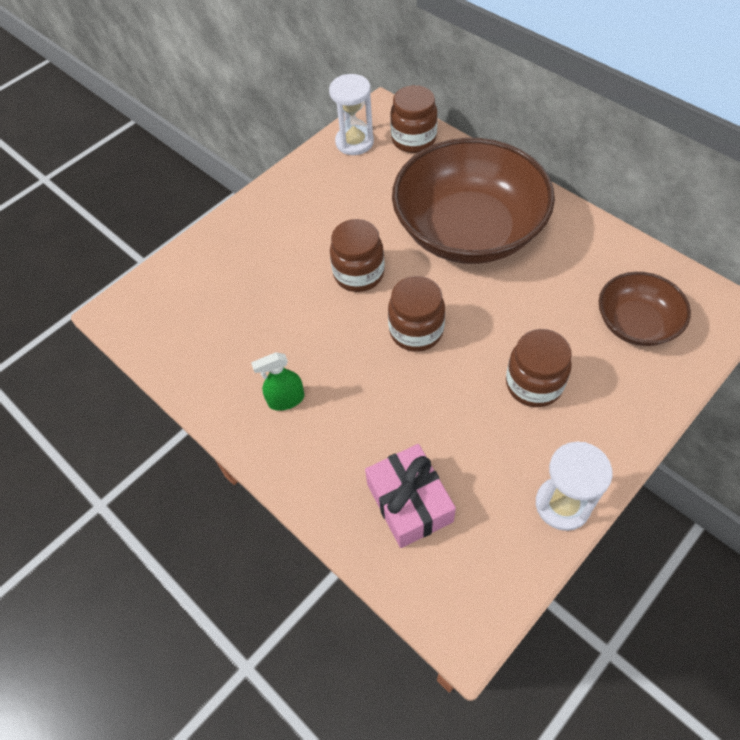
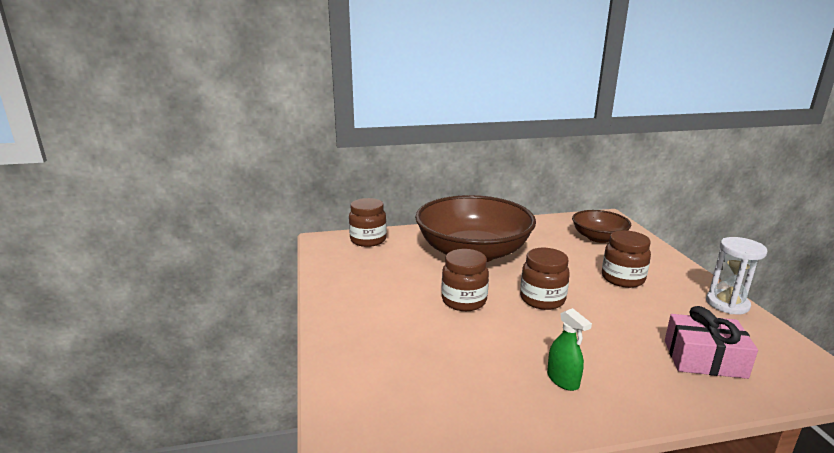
camera: 60 degrees left, 35 degrees down
(286, 399) = (563, 380): green spray bottle -> green spray bottle turned 45 degrees counterclockwise
(354, 142) = (335, 258): white hourglass -> none

